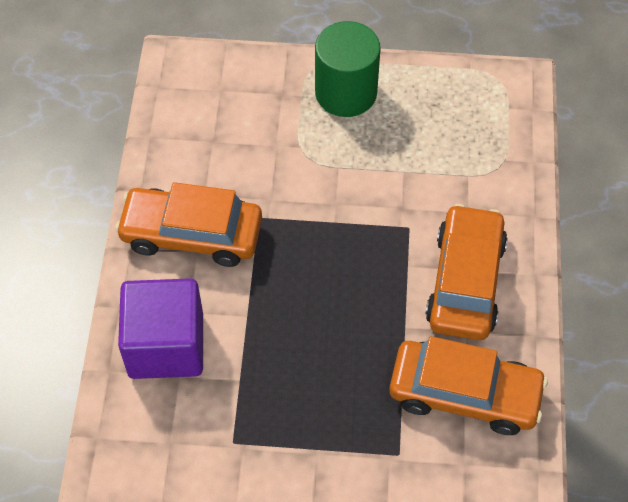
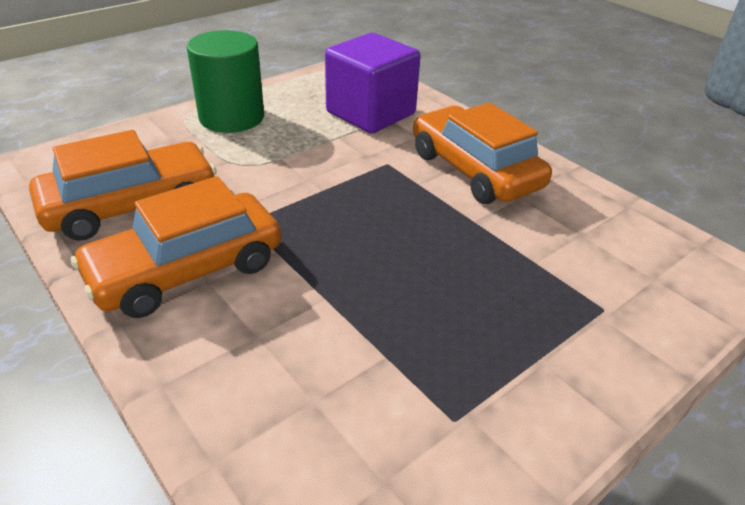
camera: 45 degrees left, 20 degrees down
(166, 345) = (264, 382): purple cube -> purple cube (370, 113)
(464, 394) = (580, 233): orange car -> orange car (131, 205)

